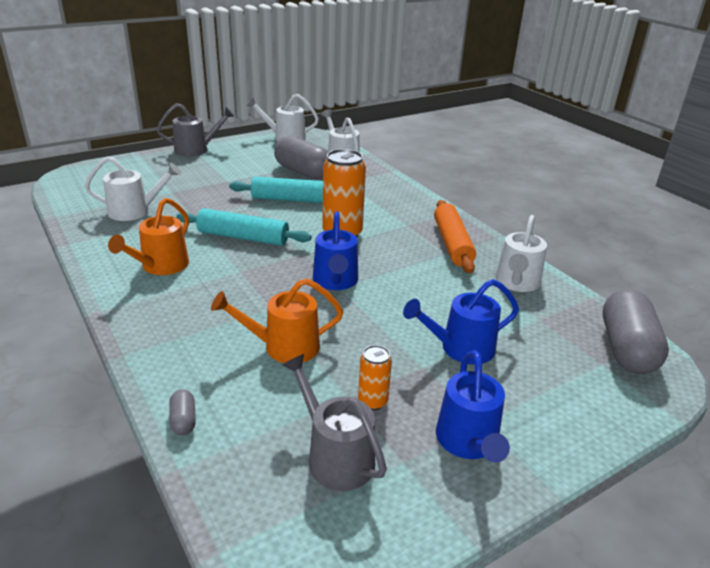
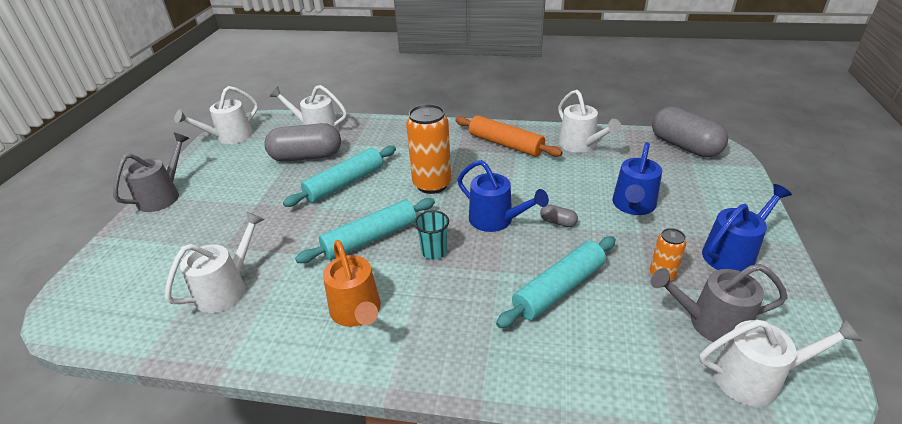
camera: 45 degrees left, 5 degrees up
(183, 420) = (611, 394): grey capsule -> grey capsule (558, 222)
(260, 269) = (434, 251): none -> turquoise cup
(284, 347) = (559, 289): orange watering can -> turquoise rolling pin
(285, 511) = (755, 378): none -> white watering can
(468, 442) = (732, 253): blue watering can -> blue watering can turned 75 degrees counterclockwise

